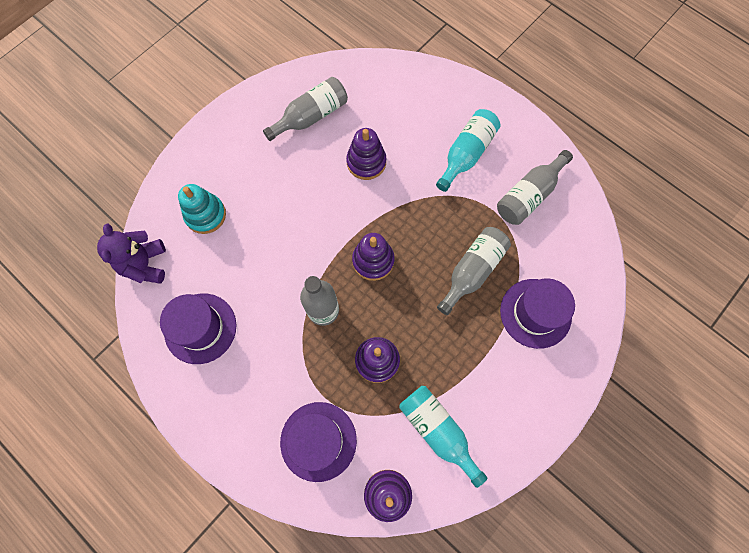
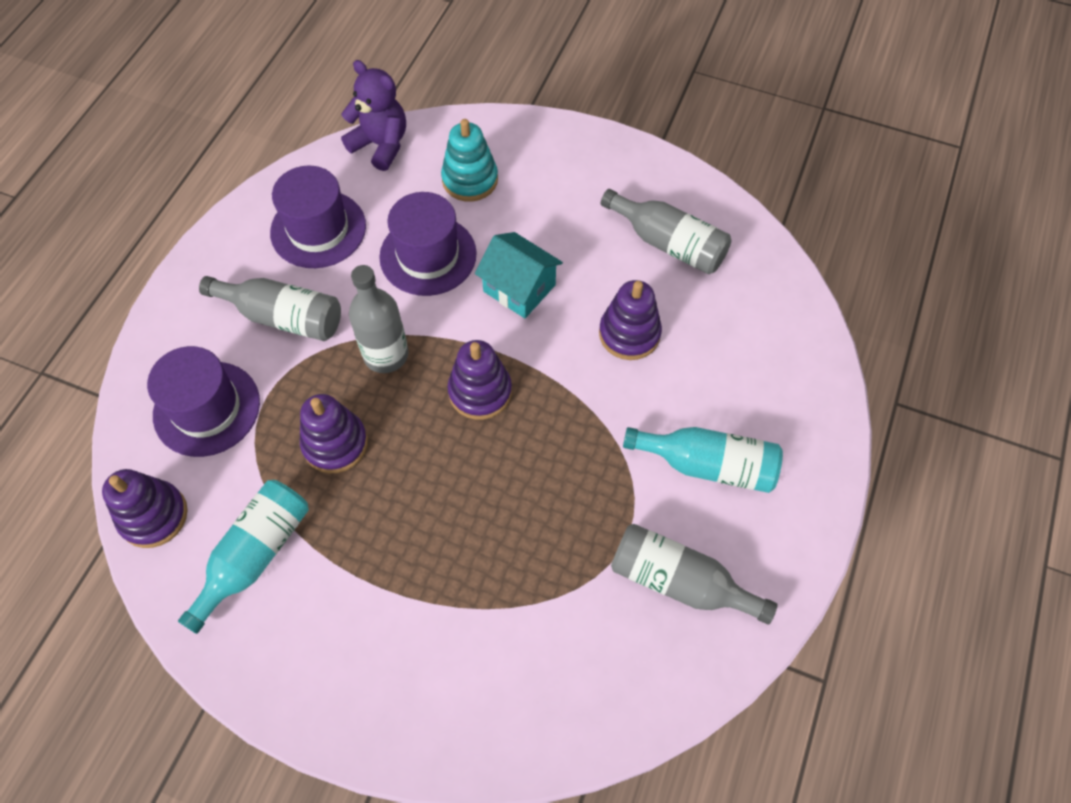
camera: 70 degrees right, 10 degrees down
(145, 264) = (381, 145): purple teddy bear -> purple teddy bear turned 60 degrees clockwise
(307, 213) = (519, 288): none -> turquoise house
(472, 271) = (514, 531): grey bottle -> grey bottle (283, 317)
(535, 313) = (478, 647): purple hat -> purple hat (428, 255)

